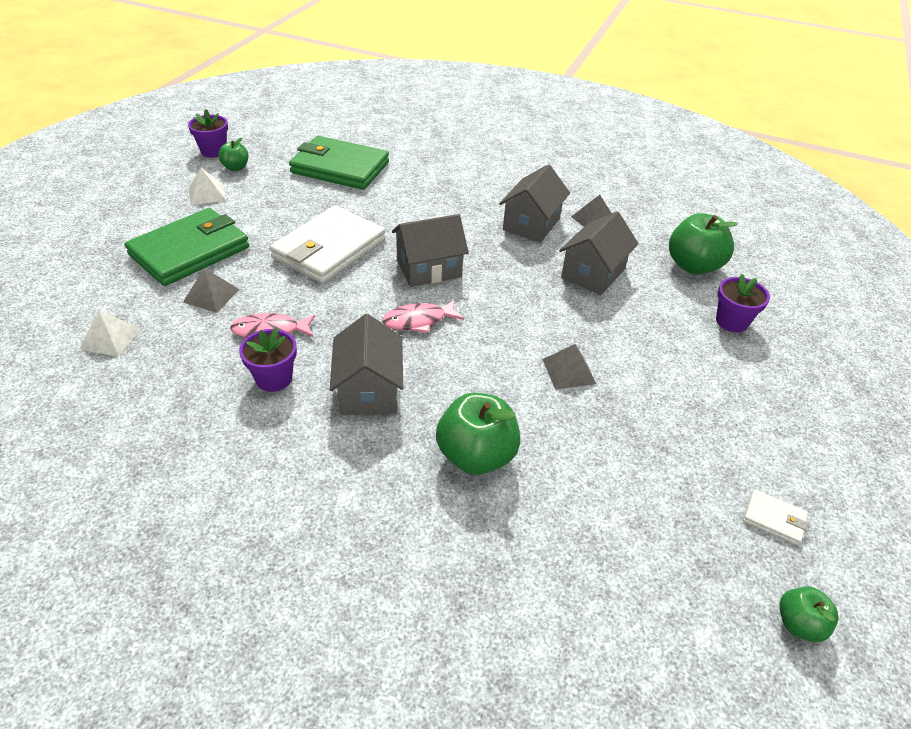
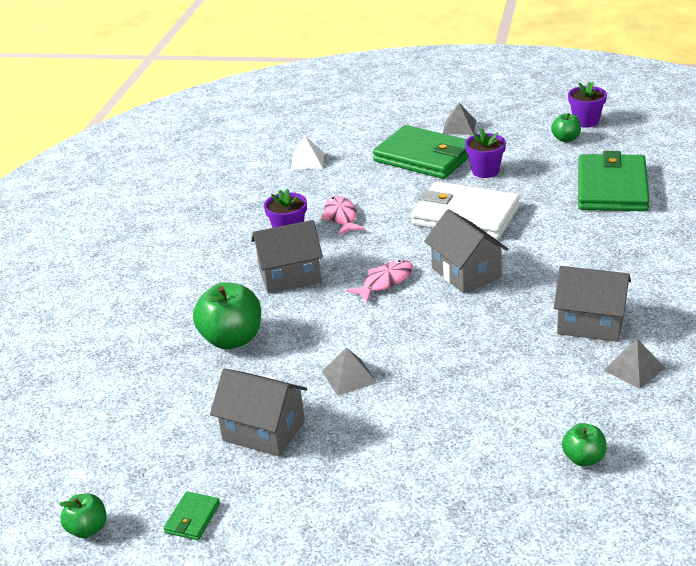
camera: 85 degrees right, 10 degrees down
(207, 194) = (512, 139): white pyramid -> none
(211, 295) = (372, 182): grey pyramid -> grey pyramid (459, 127)
(418, 321) = (385, 282): pink fish -> pink fish turned 75 degrees clockwise
(593, 273) = (519, 378): grey house -> grey house (264, 431)
(693, 266) = (583, 458): green apple -> green apple, size x0.54
(732, 321) = (482, 493): purple flower pot -> purple flower pot (485, 171)
(774, 519) = (192, 518): white wallet -> green wallet

